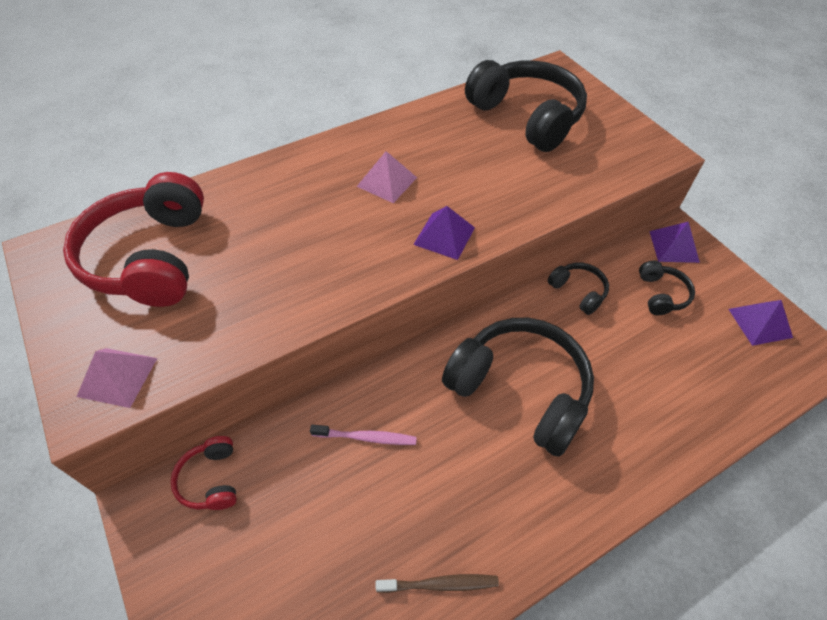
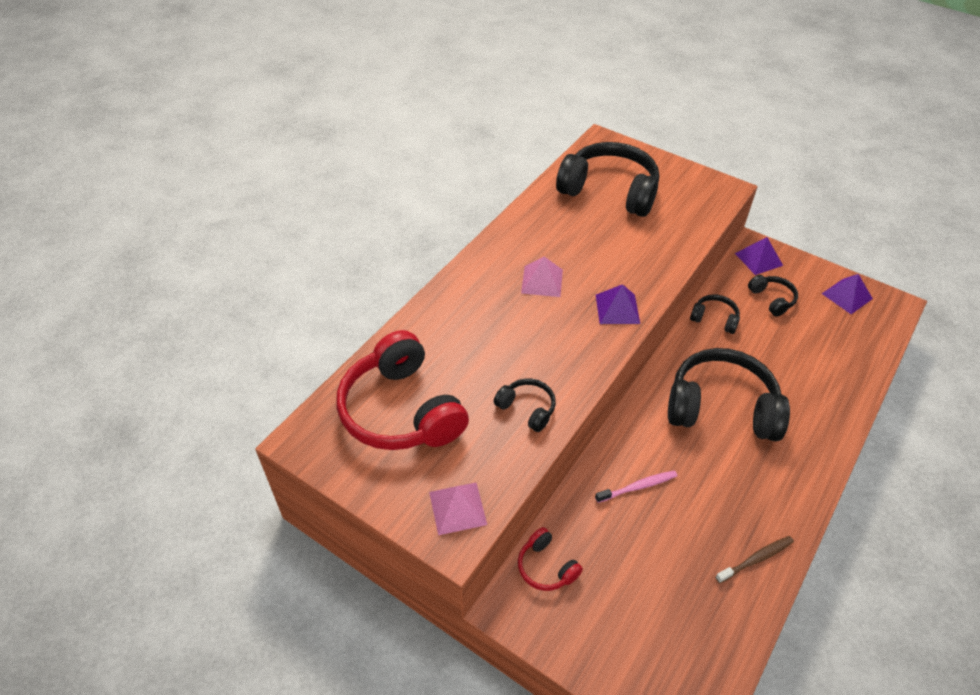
camera: 25 degrees left, 5 degrees down
(268, 303) = (527, 409): none -> black headphones

